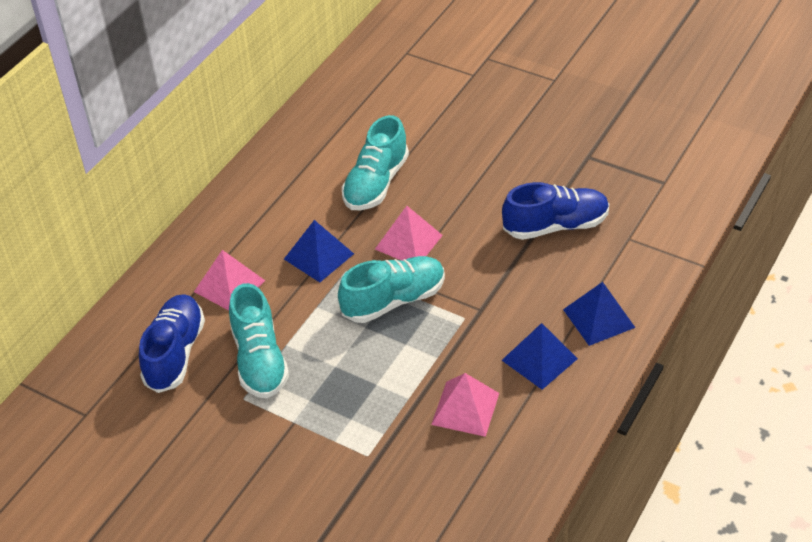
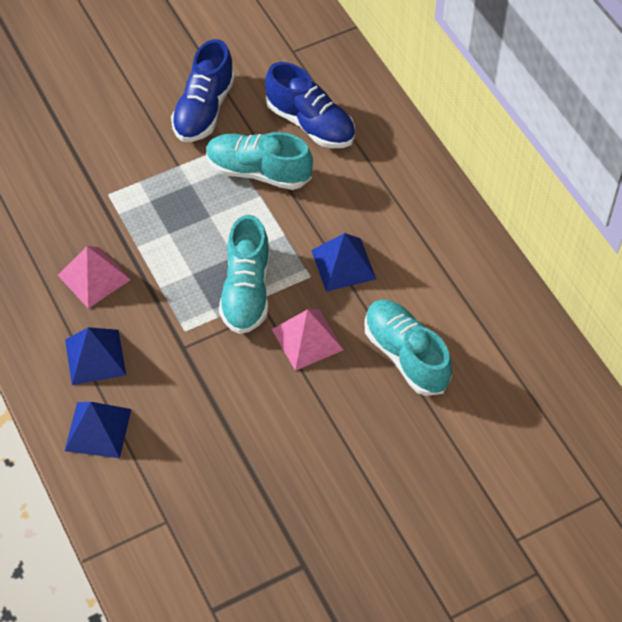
camera: 120 degrees right, 10 degrees up
(229, 286) = (357, 187): pink pyramid -> none
(555, 226) = (232, 470): blue shoe -> blue shoe (204, 109)

